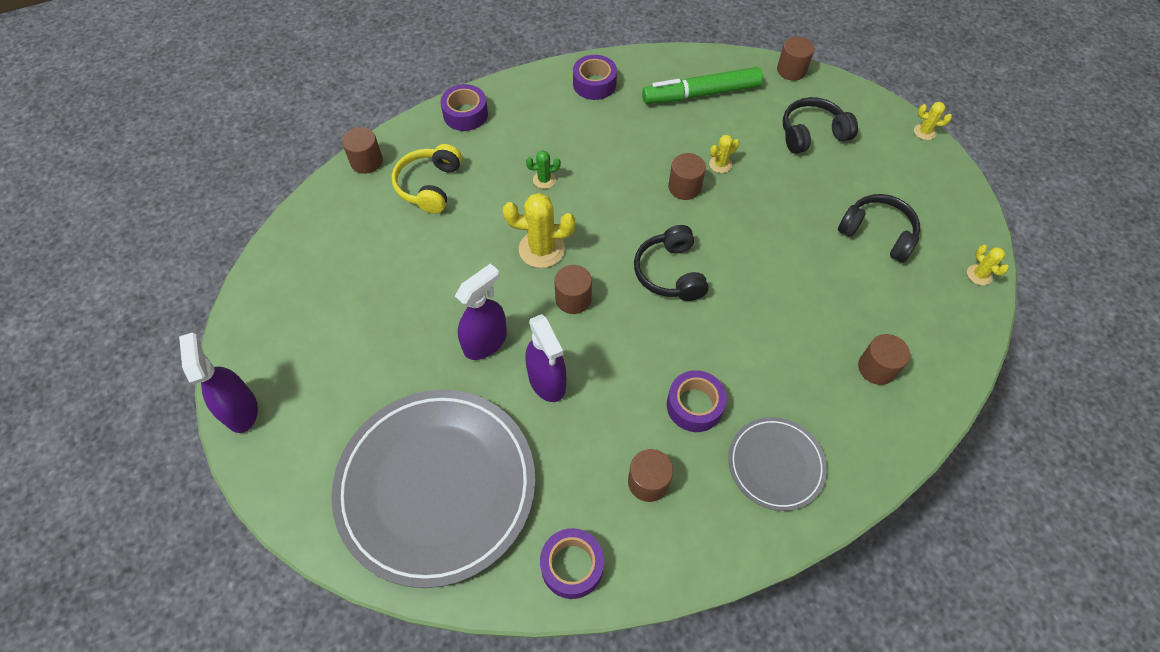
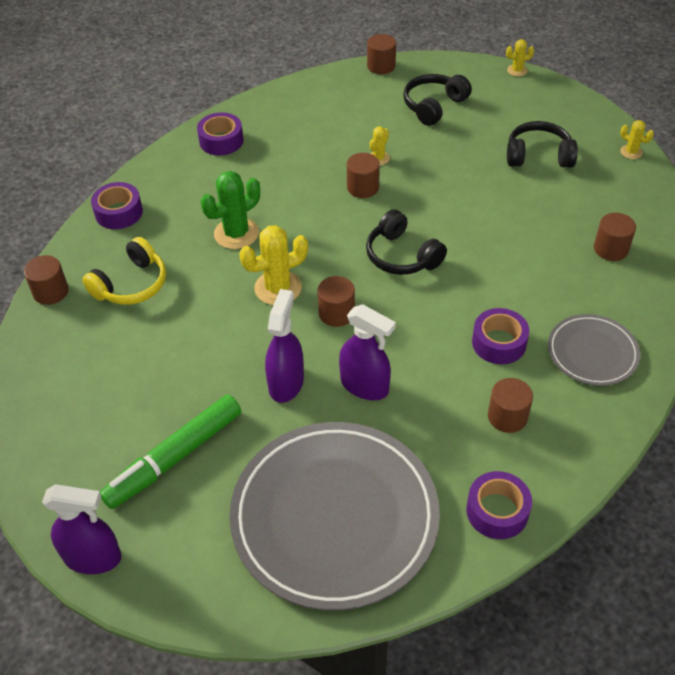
camera: 30 degrees left, 10 degrees down
(240, 410) = (93, 557): purple spray bottle -> purple spray bottle turned 150 degrees clockwise
(429, 186) = (131, 284): yellow headphones -> yellow headphones turned 120 degrees counterclockwise
(544, 180) = (236, 233): green cactus -> green cactus, size x1.90
(701, 94) = (321, 112): green marker -> green marker (174, 457)

